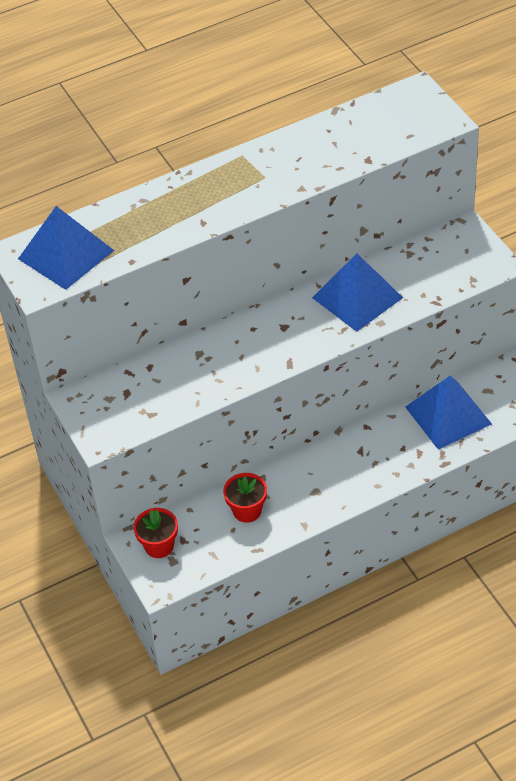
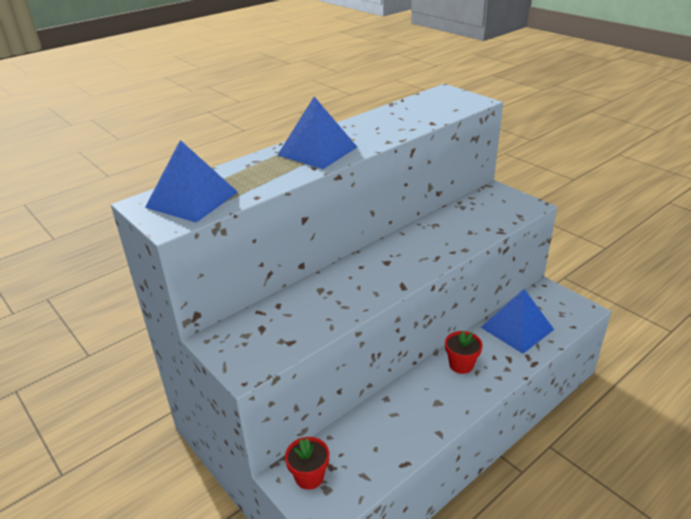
camera: 15 degrees left, 15 degrees down
(247, 510) = (383, 429): red flower pot -> red flower pot (461, 365)
(357, 297) = (437, 236): blue pyramid -> blue pyramid (317, 151)

